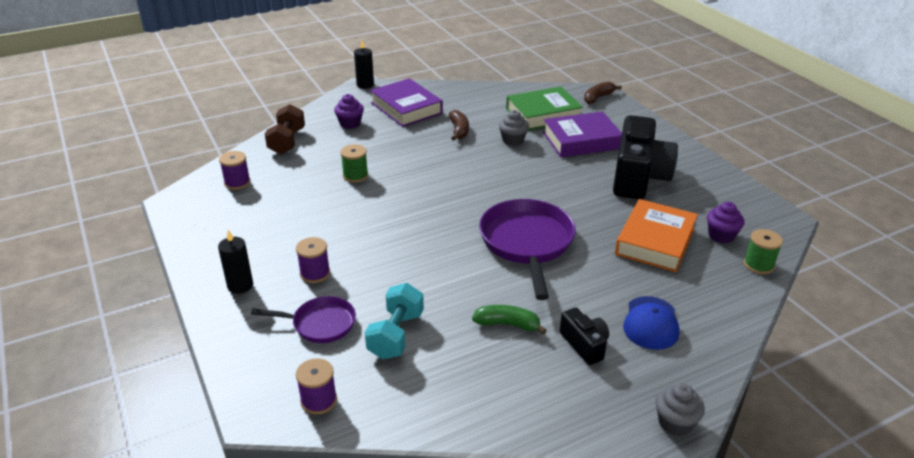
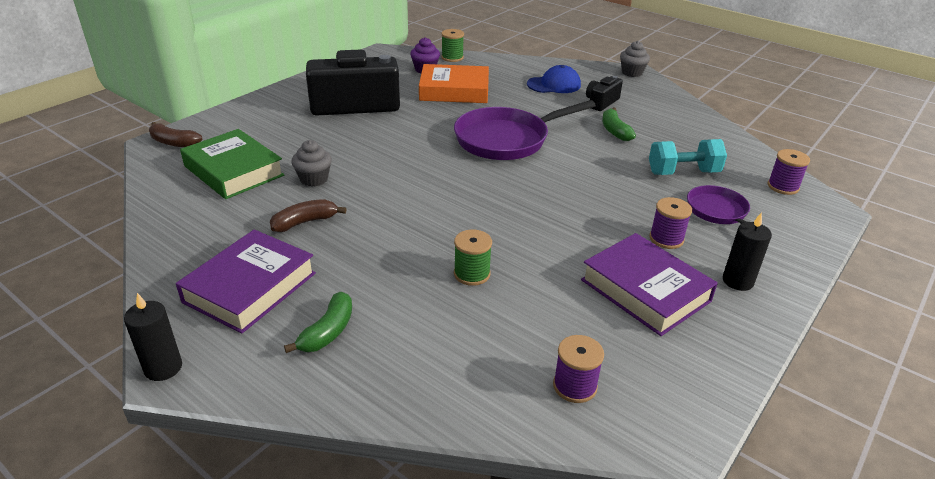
camera: 115 degrees left, 0 degrees up
(287, 141) = (424, 384): brown dumbbell -> none
(350, 124) = (328, 331): purple cupcake -> green banana
(581, 140) = (293, 139): purple book -> purple book (645, 290)

